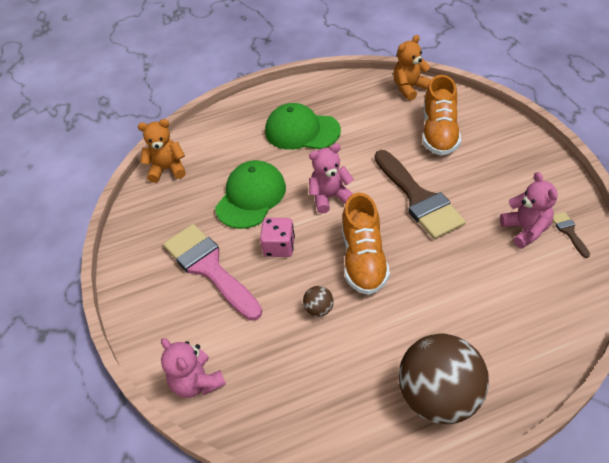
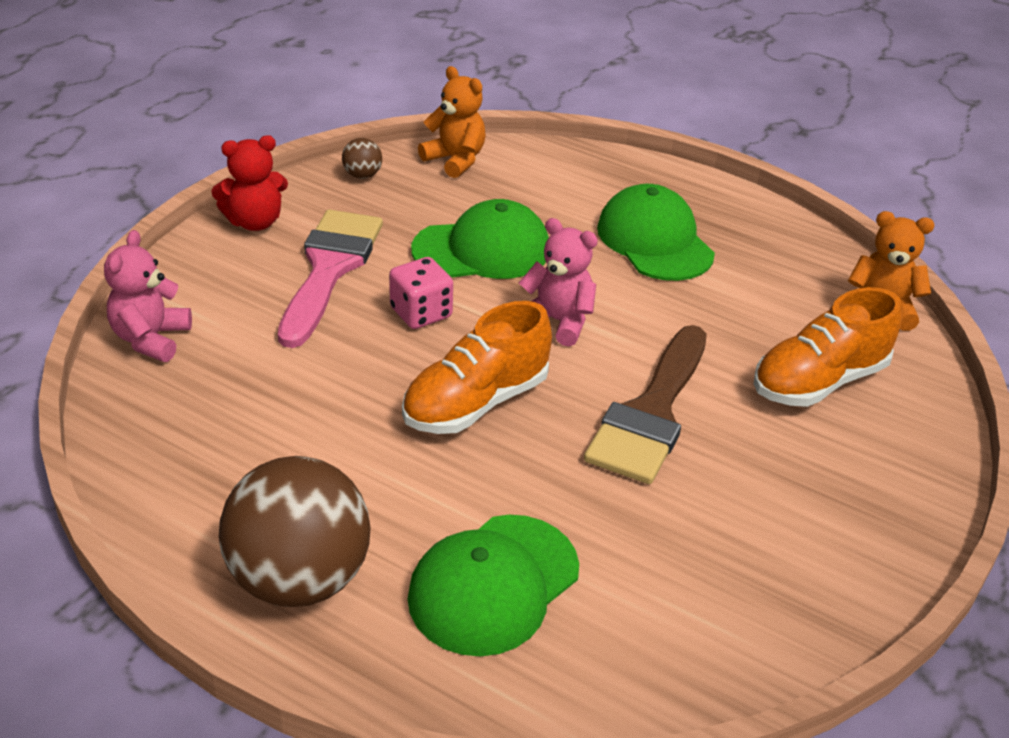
camera: 45 degrees right, 10 degrees down
(136, 282) = (255, 222): none -> red teddy bear
(319, 309) = (349, 396): brown ball -> brown ball (362, 175)
(490, 316) = (493, 584): none -> green cap
(525, 230) = (714, 564): pink teddy bear -> none
(568, 232) = (768, 624): brown brush -> none

